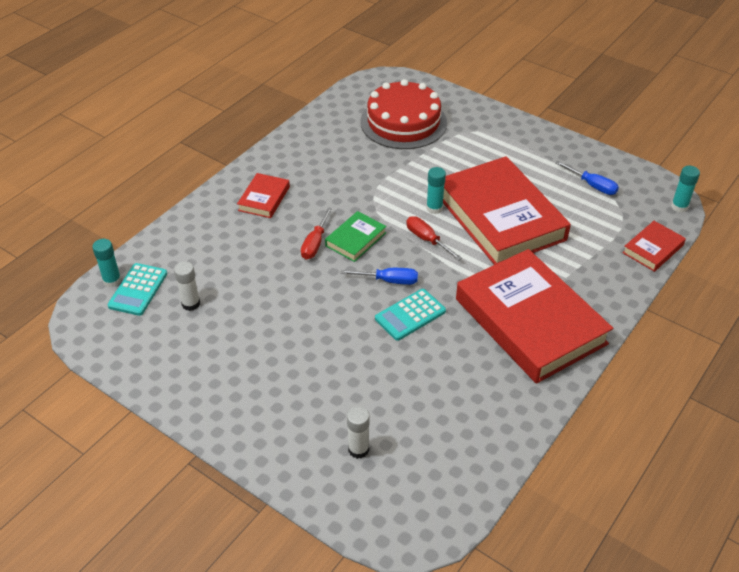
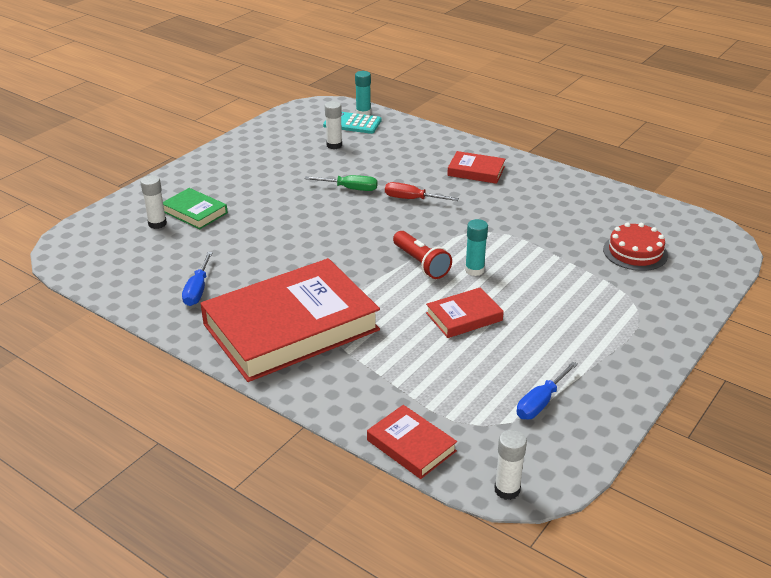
camera: 90 degrees right, 10 degrees down
(291, 288) = (350, 189): none -> green screwdriver
(356, 239) = (419, 221): green book -> green book (195, 212)
(389, 281) = (358, 240): blue screwdriver -> blue screwdriver (197, 290)
(403, 122) = (635, 252): red cake -> red cake, size x0.58
(410, 315) = (309, 251): turquoise calculator -> none
(426, 239) = (421, 264): red screwdriver -> red flashlight
(500, 217) = (464, 317): red book -> red book, size x0.44
(679, 207) = (507, 490): turquoise glue stick -> white glue stick

